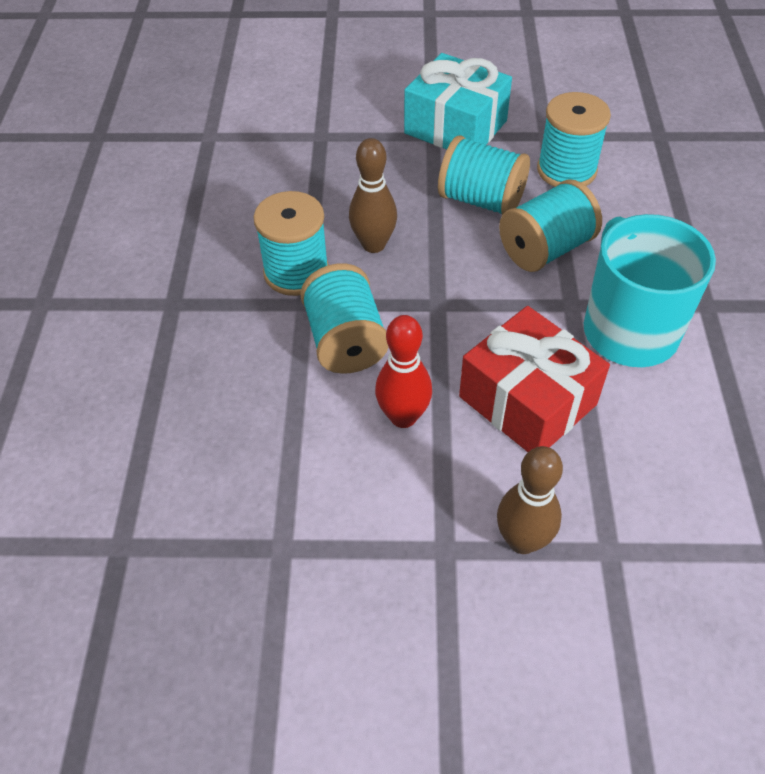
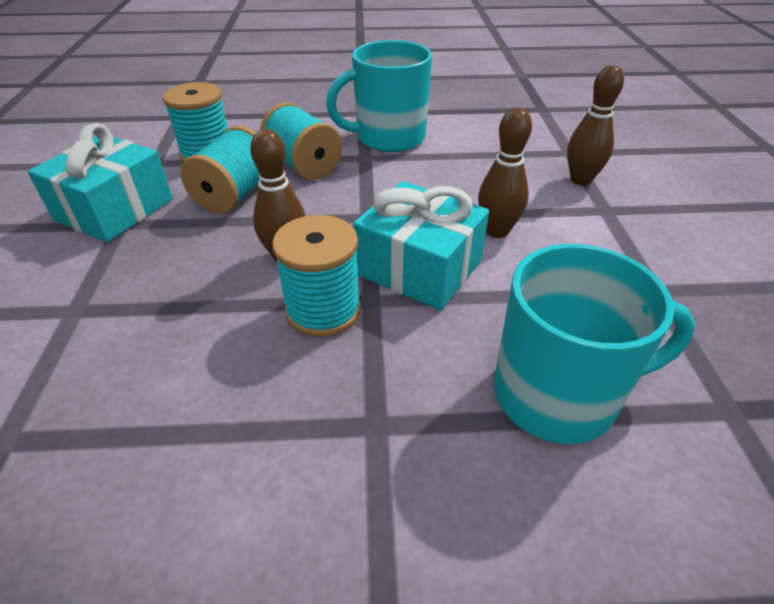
camera: 95 degrees left, 10 degrees down
(169, 419) = (558, 394): none -> turquoise mug
(345, 341) = (419, 267): turquoise spool -> turquoise gift
(403, 417) = (497, 231): red bowling pin -> brown bowling pin
(527, 400) = (463, 176): red gift -> none

